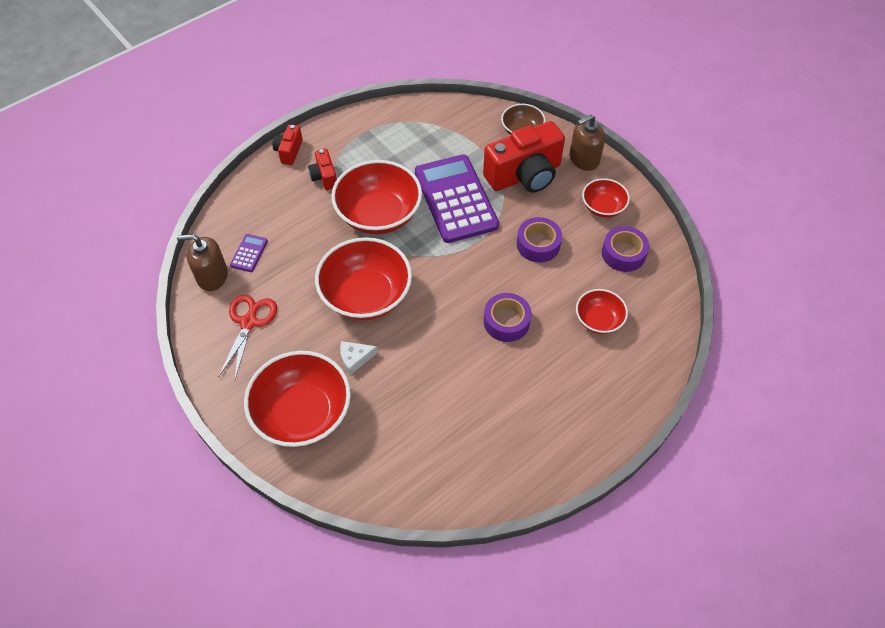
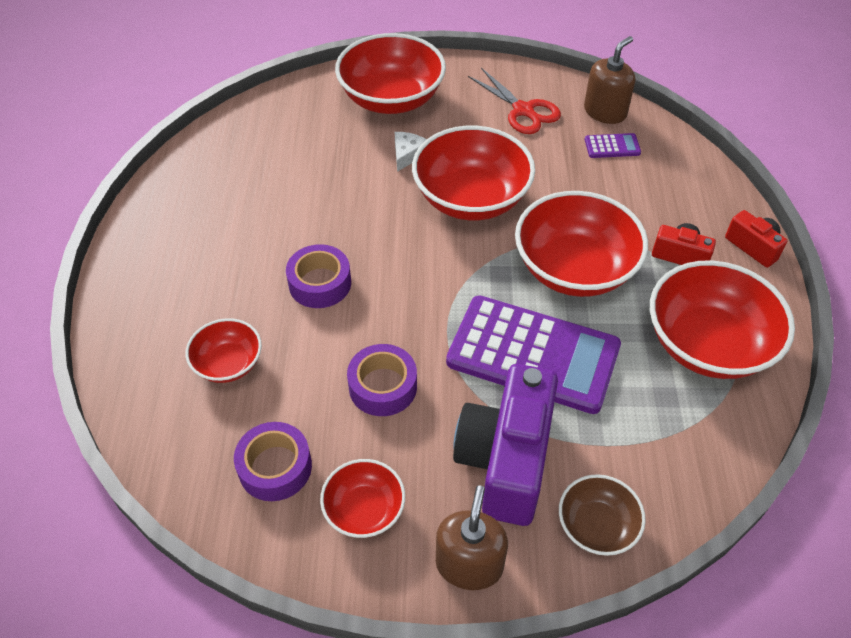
camera: 130 degrees right, 5 degrees down
(249, 253) = (612, 146): purple calculator -> purple calculator turned 60 degrees counterclockwise
(381, 140) = (707, 344): none -> red bowl
(524, 175) = (506, 460): red camera -> purple camera

